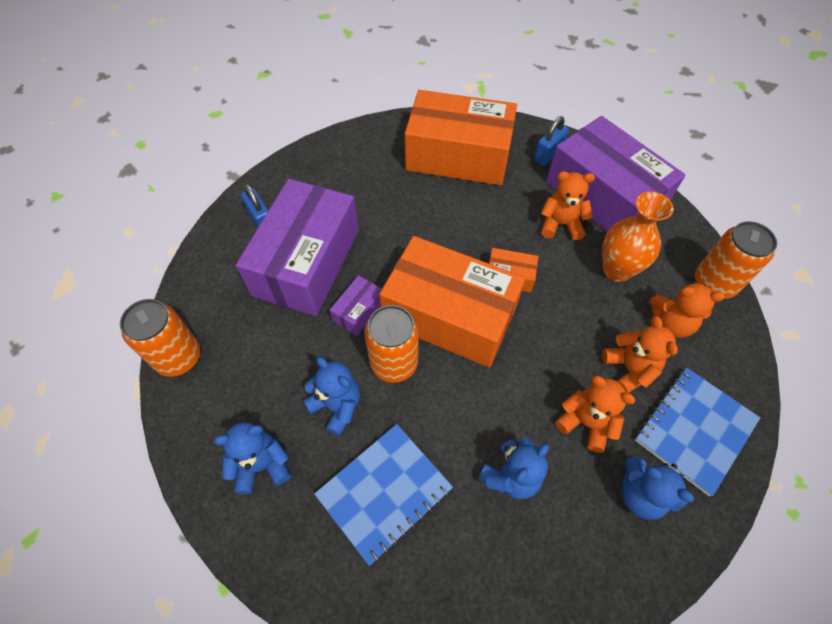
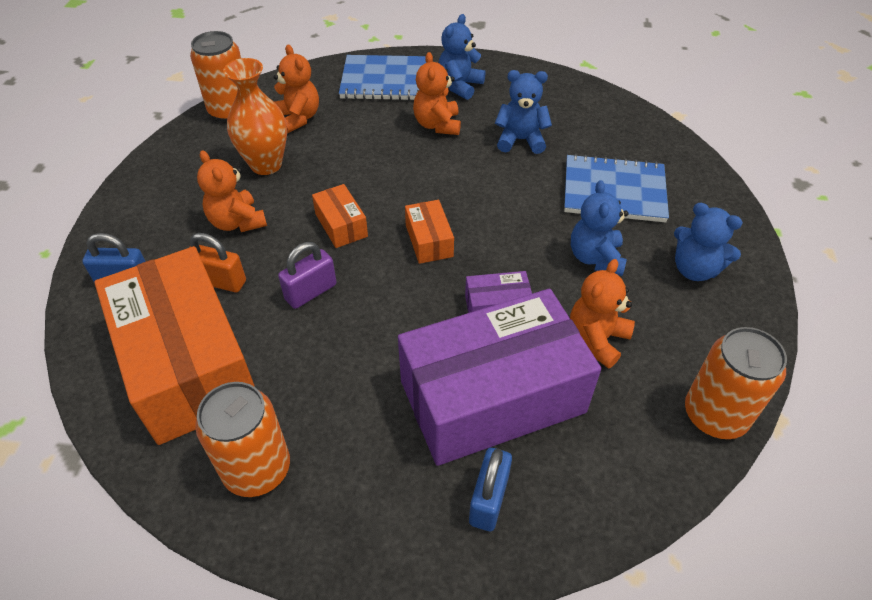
camera: 130 degrees left, 10 degrees down
(394, 363) = (516, 248): orange can -> orange can (257, 469)
(449, 315) = (429, 241): orange box -> orange box, size x0.42
(462, 228) = (311, 292): none -> purple padlock
(510, 193) = (220, 281): none -> orange padlock
(603, 196) = (166, 210): purple box -> none
(629, 369) = (366, 122): orange teddy bear -> orange teddy bear (597, 339)
(640, 494) = (459, 86): blue teddy bear -> blue teddy bear turned 150 degrees counterclockwise

